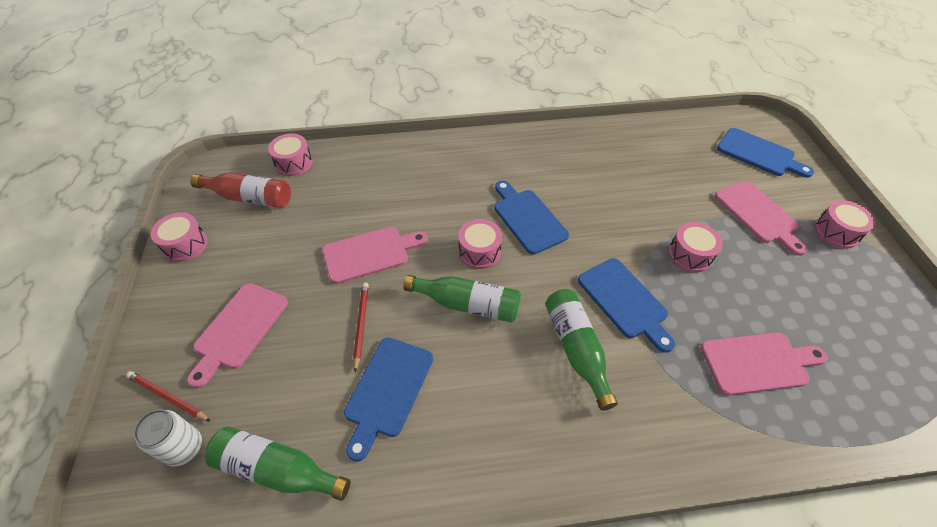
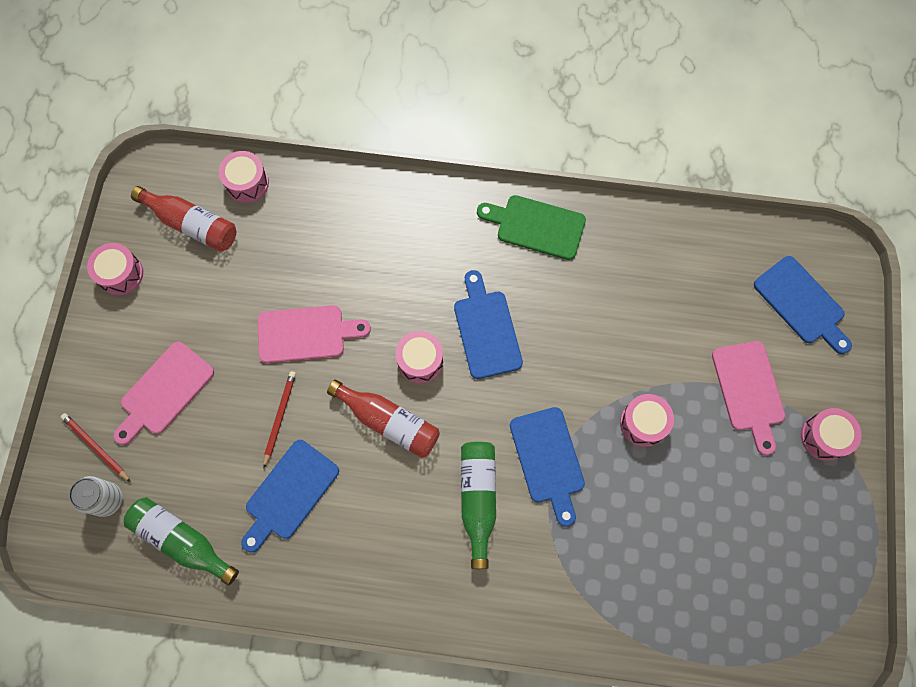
camera: 15 degrees right, 20 degrees up
(468, 304) = (389, 422): green bottle -> red bottle
(538, 147) = (536, 226): none -> green cutting board
(758, 363) = (648, 561): pink cutting board -> none

